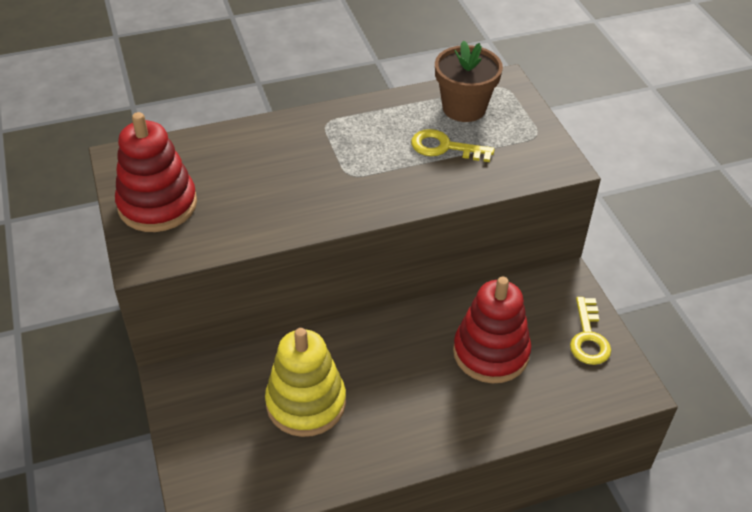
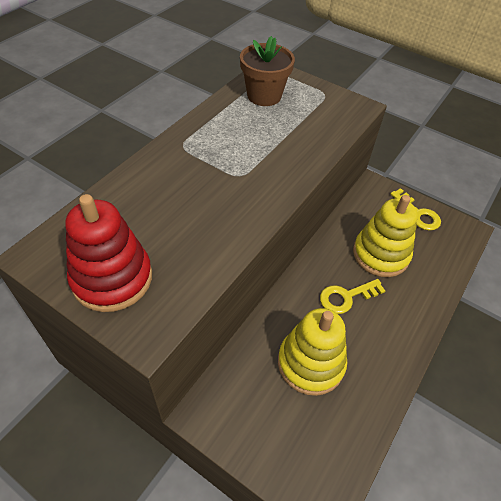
camera: 40 degrees left, 5 degrees up
(444, 147) = (280, 127): yellow key -> yellow key (346, 297)
(491, 352) = (380, 254): red stacking toy -> yellow stacking toy

